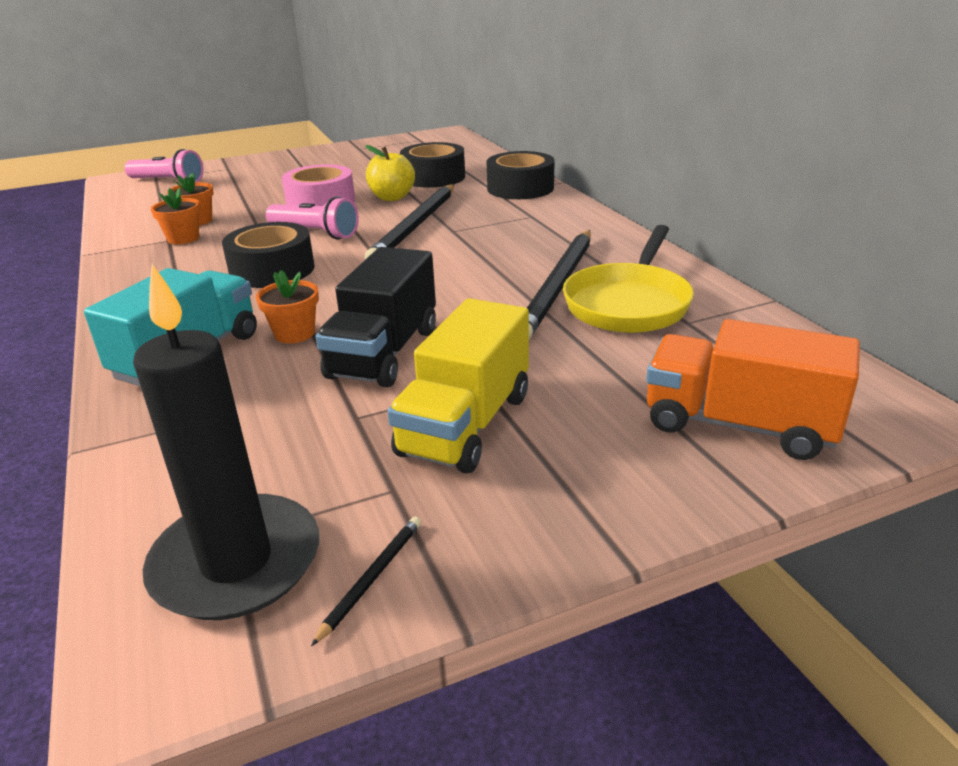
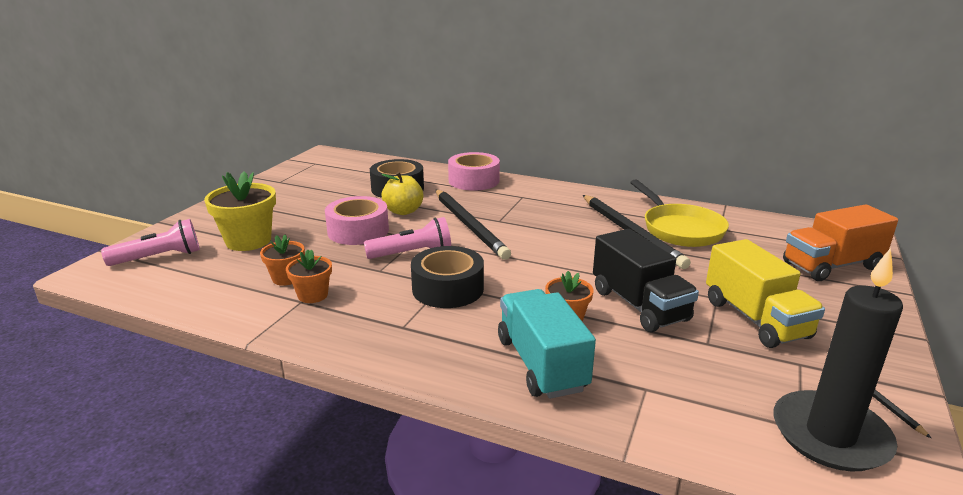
camera: 45 degrees left, 5 degrees down
(237, 187) = (248, 241): none -> yellow flower pot
(520, 188) = (474, 180): black tape -> pink tape

